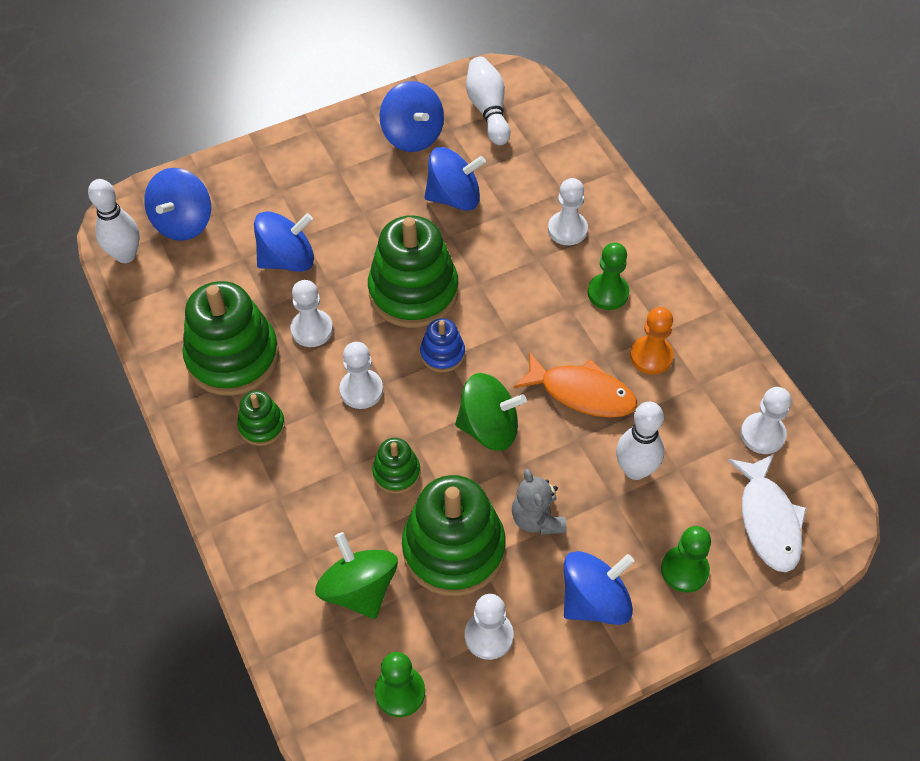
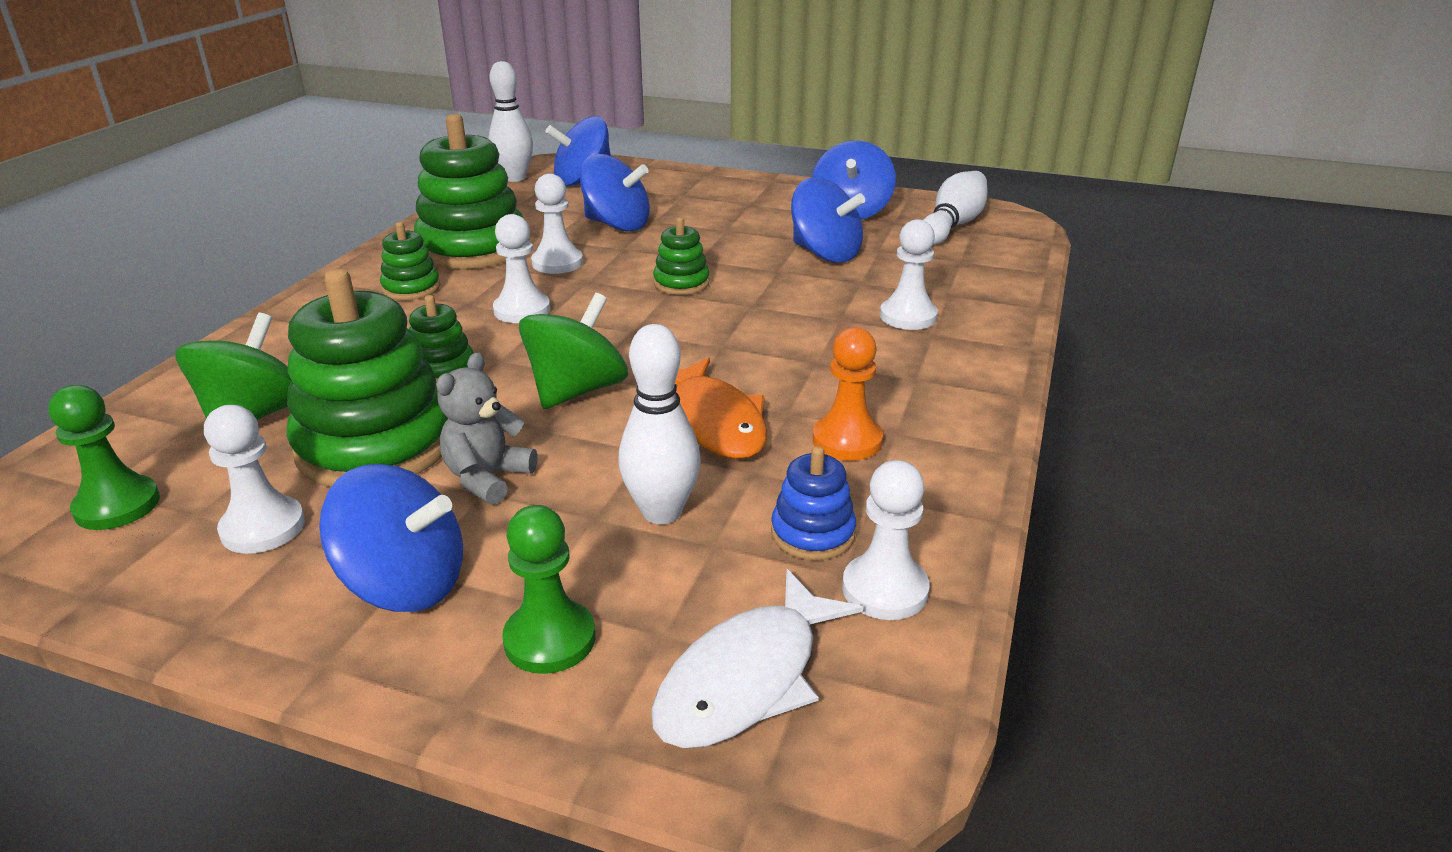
camera: 45 degrees right, 25 degrees down
(413, 292) = (681, 283): green stacking toy -> green stacking toy, size x0.48
(442, 354) = (632, 326): blue stacking toy -> blue stacking toy (812, 533)
(489, 428) = (577, 391): green spinning top -> green spinning top turned 105 degrees counterclockwise
(608, 293) = (878, 373): green pawn -> none

